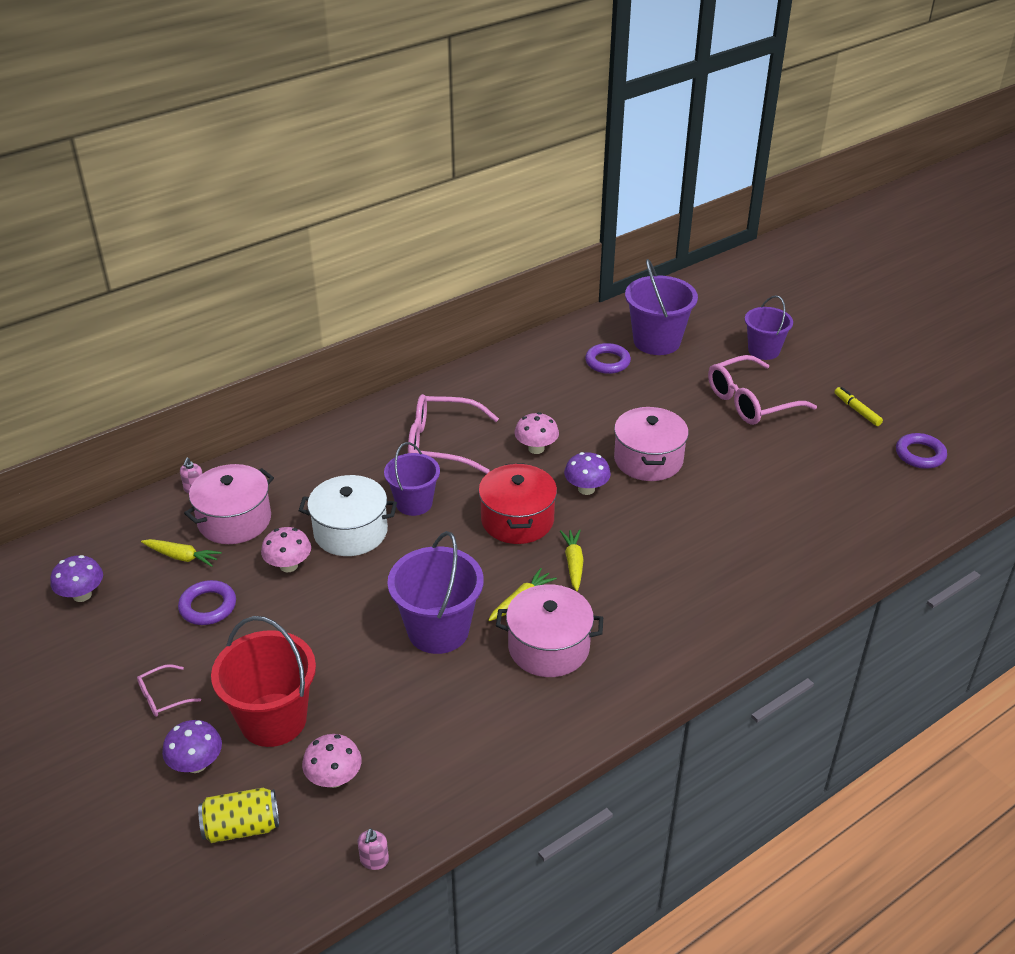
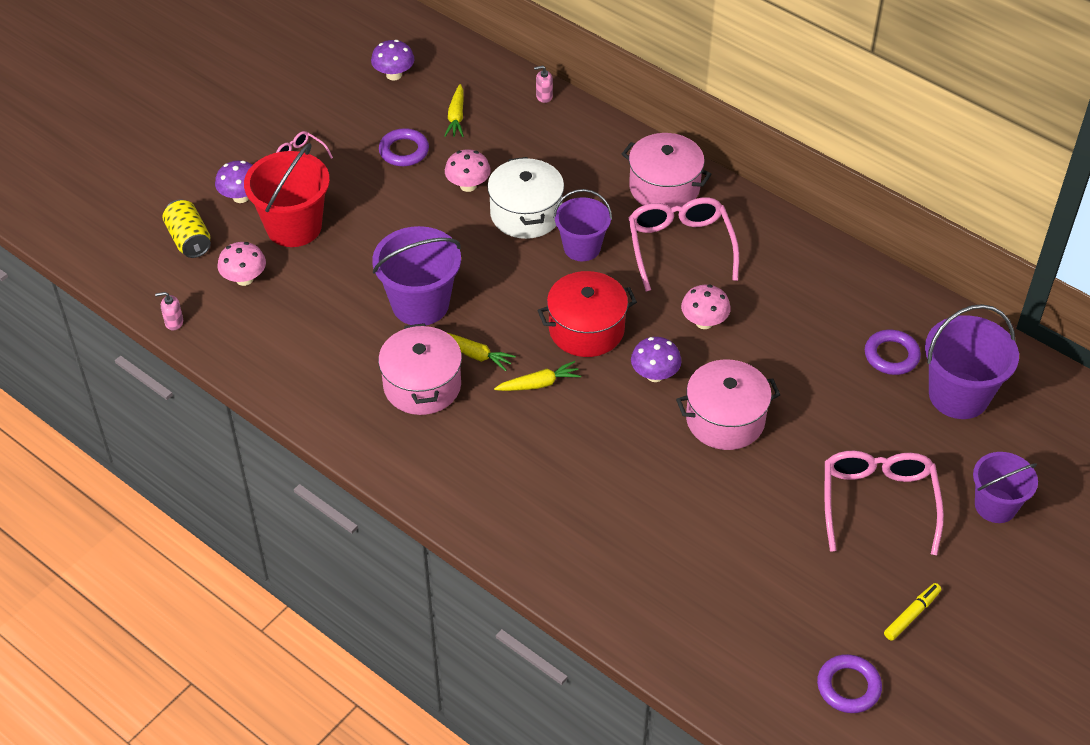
camera: 75 degrees right, 10 degrees up
(234, 520) = (513, 134): pink pot -> pink pot (664, 187)
(750, 401) = (878, 502): pink glasses -> pink glasses turned 45 degrees clockwise

